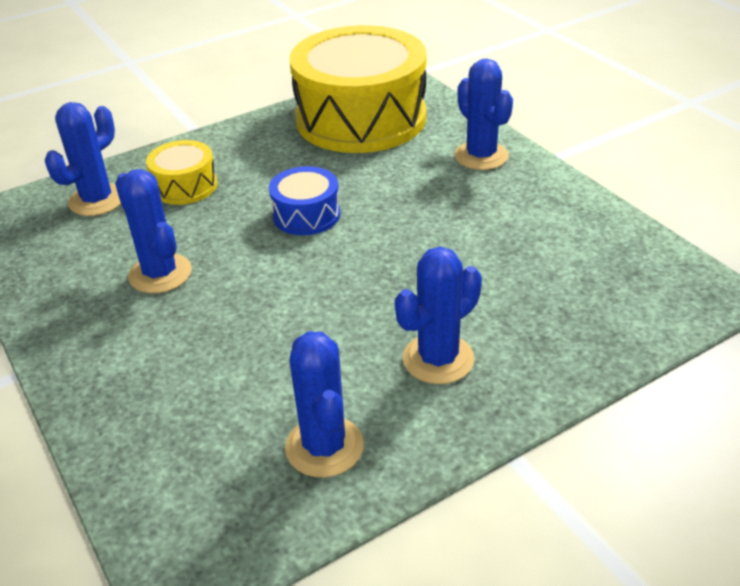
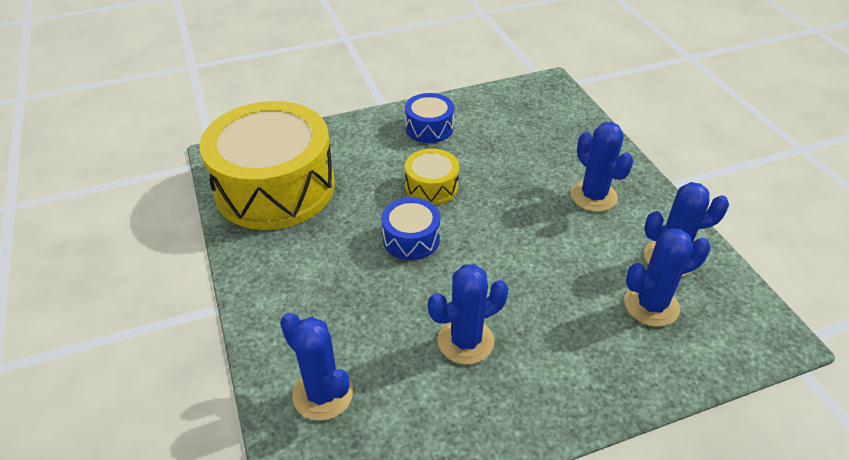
camera: 80 degrees left, 5 degrees up
(185, 186) = (329, 318): yellow drum -> yellow drum (431, 187)
(481, 156) = (370, 135): blue cactus -> blue cactus (651, 305)
(521, 195) = (429, 128): none -> blue drum

